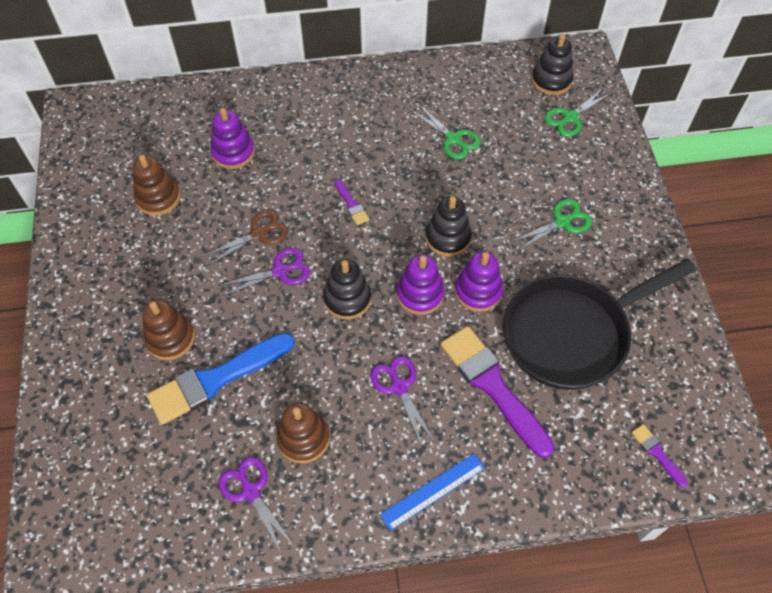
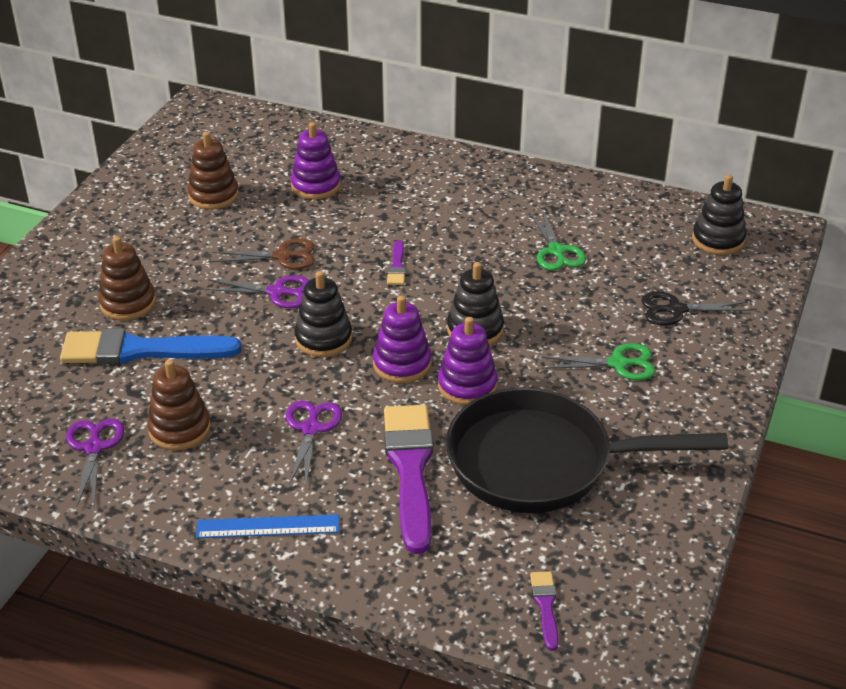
camera: 30 degrees right, 20 degrees down
(566, 156) = (676, 310): none -> black scissors
(570, 117) = (712, 278): green scissors -> none

